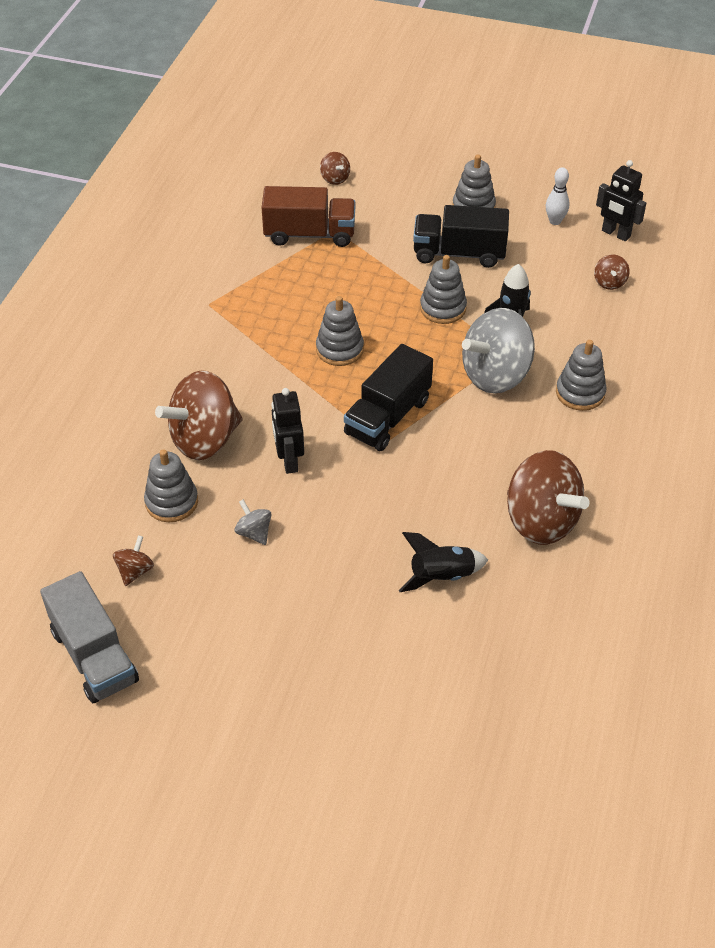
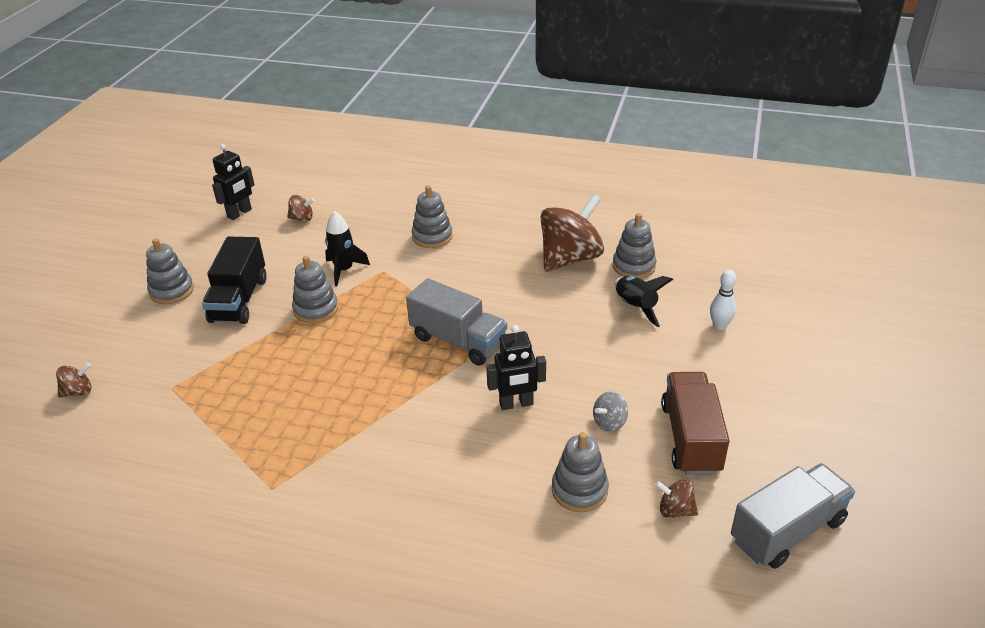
camera: 90 degrees left, 10 degrees down
(204, 439) = (490, 471): brown spinning top -> none
(309, 234) = (172, 407): brown truck -> brown truck (691, 438)
(339, 349) = (363, 376): grey stacking toy -> grey stacking toy (634, 266)
(387, 417) = (458, 341): black truck -> grey truck
(495, 375) = (408, 279): grey spinning top -> none
(555, 221) = (211, 244): white bowling pin -> white bowling pin (720, 326)

